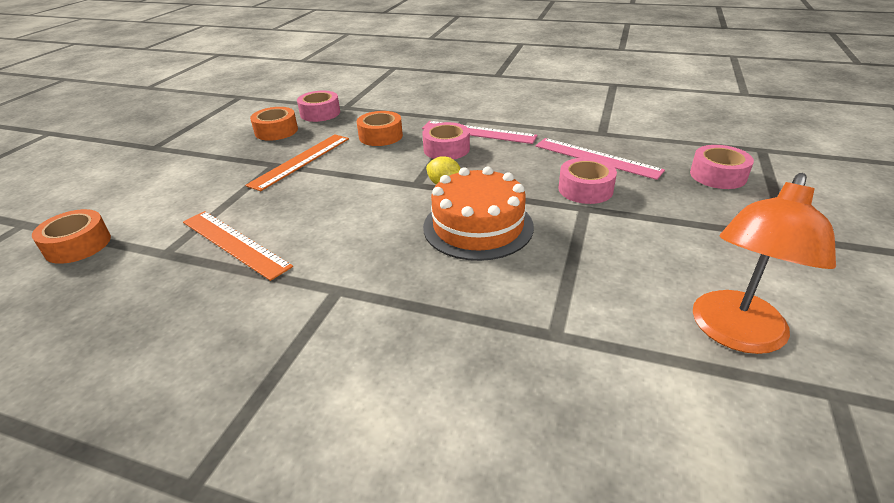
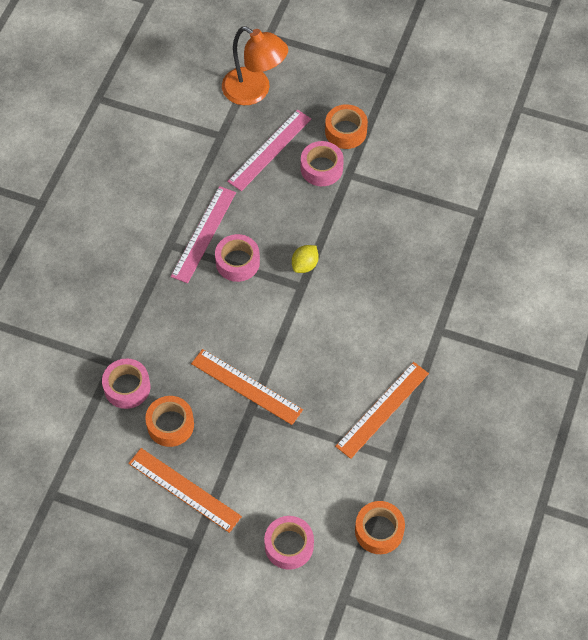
camera: 90 degrees left, 25 degrees up
(209, 140) = (184, 490): none -> orange ruler
(380, 136) = (199, 320): orange tape -> orange tape (345, 131)
(478, 226) = (369, 245): orange cake -> none
(718, 175) = (308, 79): pink tape -> pink tape (289, 545)
(735, 334) = (479, 132): orange lamp -> orange lamp (254, 91)

